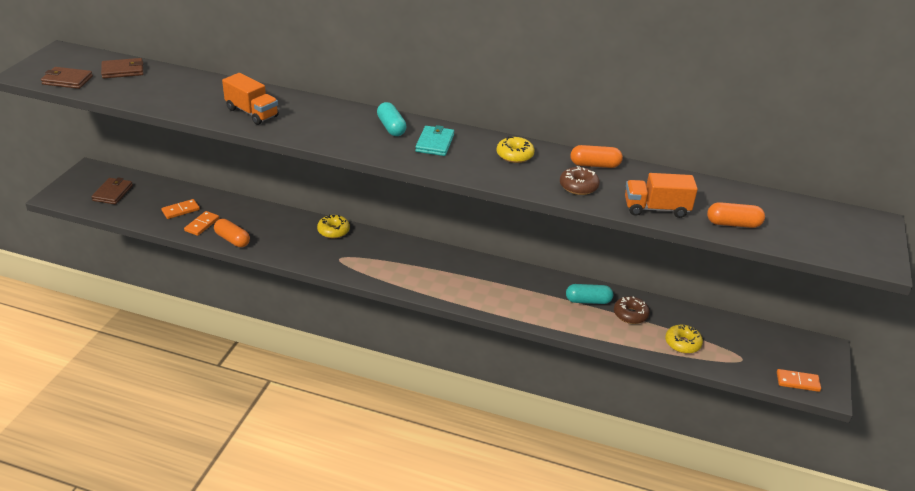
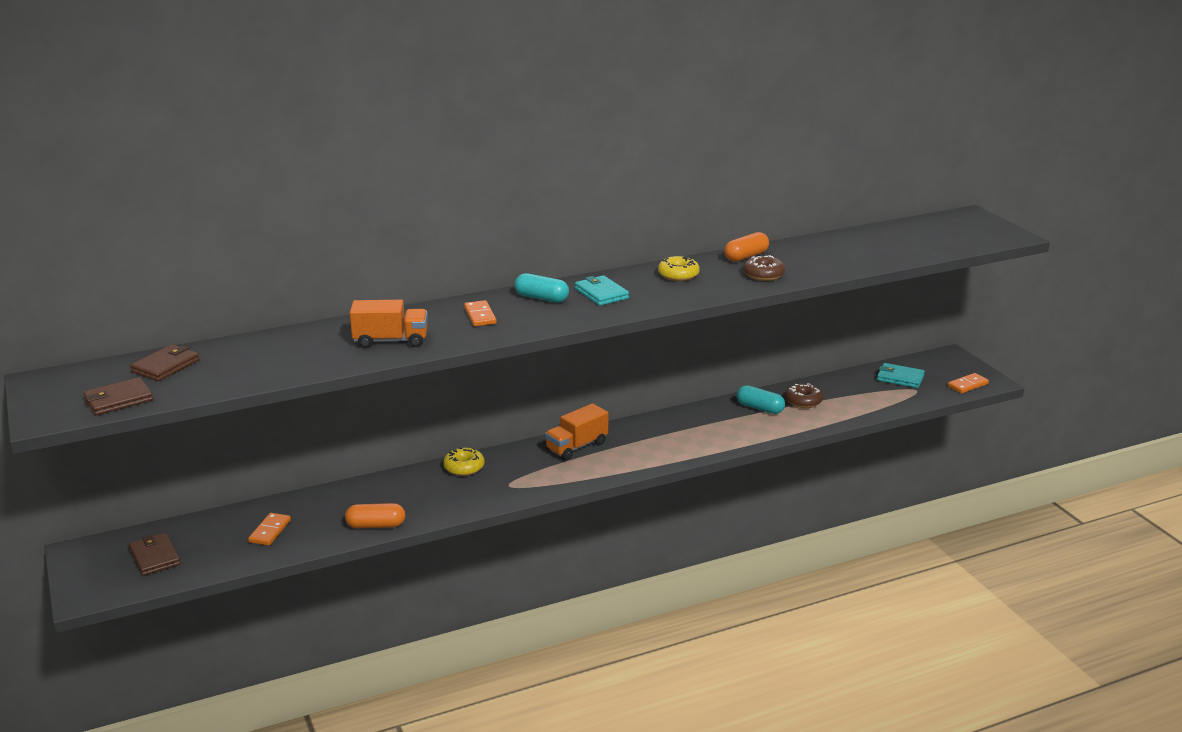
camera: 40 degrees left, 10 degrees down
(202, 225) = (318, 530): orange domino -> orange domino (480, 316)
(588, 301) = (760, 408): turquoise capsule -> turquoise capsule turned 75 degrees clockwise
(656, 209) = (839, 265): orange truck -> orange truck (577, 447)
(682, 343) = (866, 401): yellow donut -> none
(733, 224) = (900, 252): orange capsule -> none
(744, 341) = (900, 378): none -> turquoise wallet

